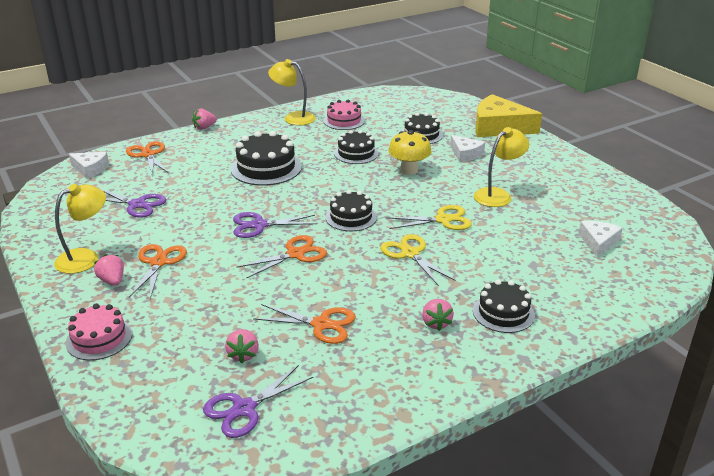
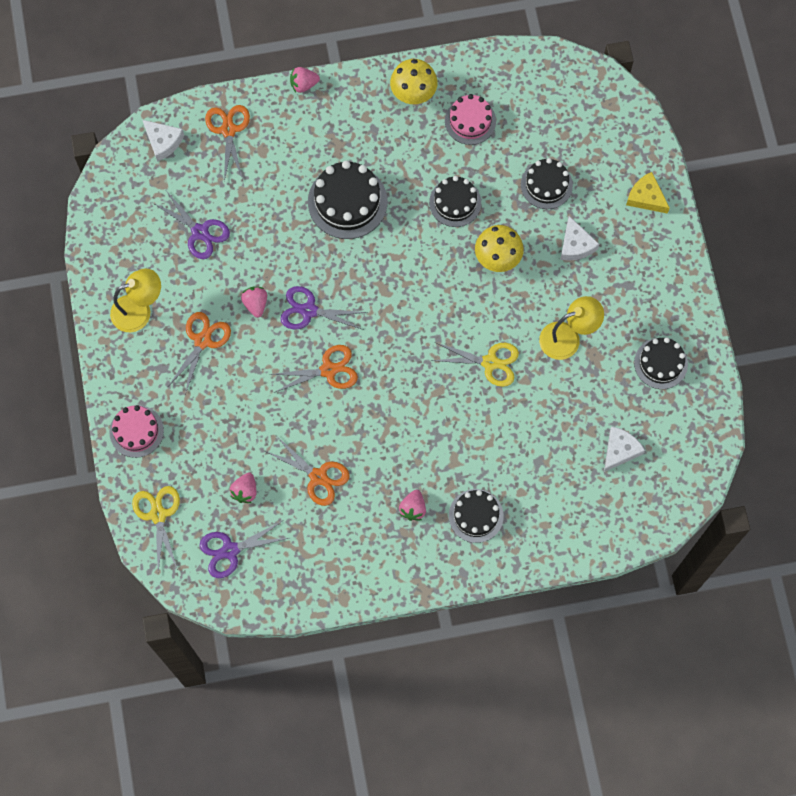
camera: 20 degrees right, 40 degrees up
(112, 281) = (158, 355): pink strawberry -> pink strawberry (255, 304)
(293, 118) = (413, 93): yellow lamp -> yellow mushroom
(351, 217) = (402, 327): black cake -> black cake (660, 363)
(410, 254) = (433, 406): yellow scissors -> yellow scissors (158, 515)
(499, 127) = (646, 197): yellow cheese -> yellow cheese, size x0.54

